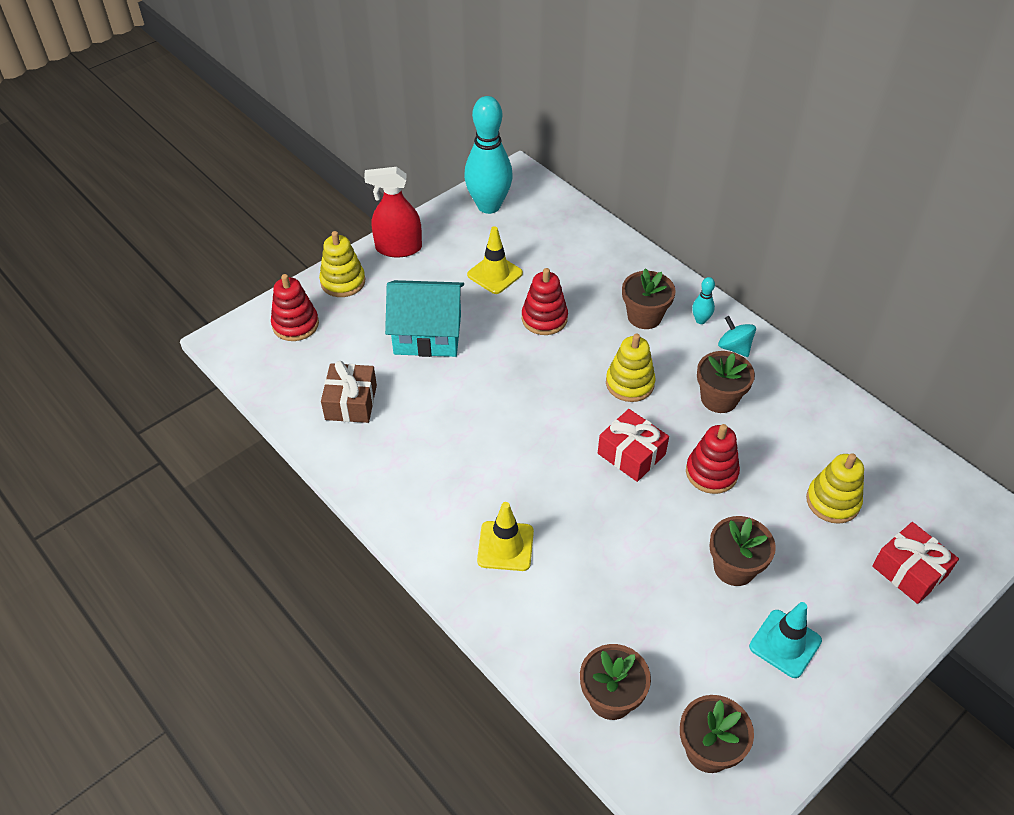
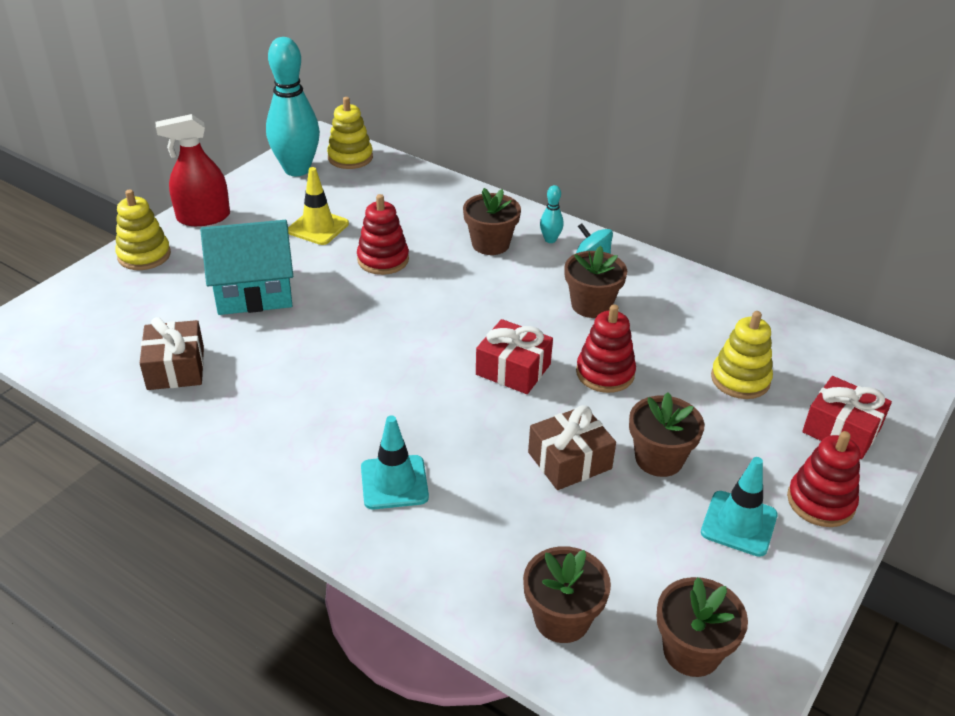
camera: 15 degrees left, 10 degrees down
(295, 324) = (94, 302): red stacking toy -> red stacking toy (820, 502)
(505, 546) = (394, 482): yellow traffic cone -> turquoise traffic cone
(629, 383) = (492, 305): yellow stacking toy -> yellow stacking toy (350, 158)
(656, 554) = (569, 460): none -> brown gift

